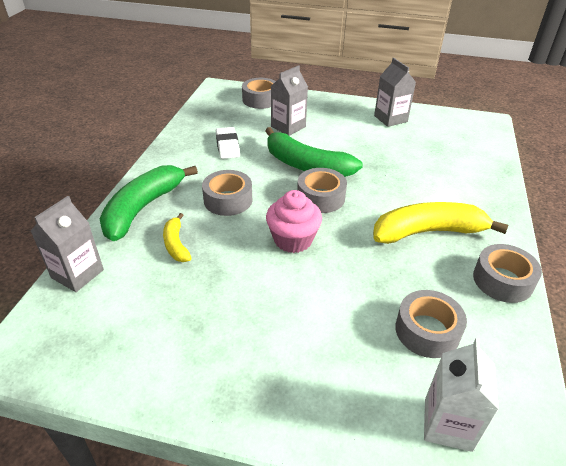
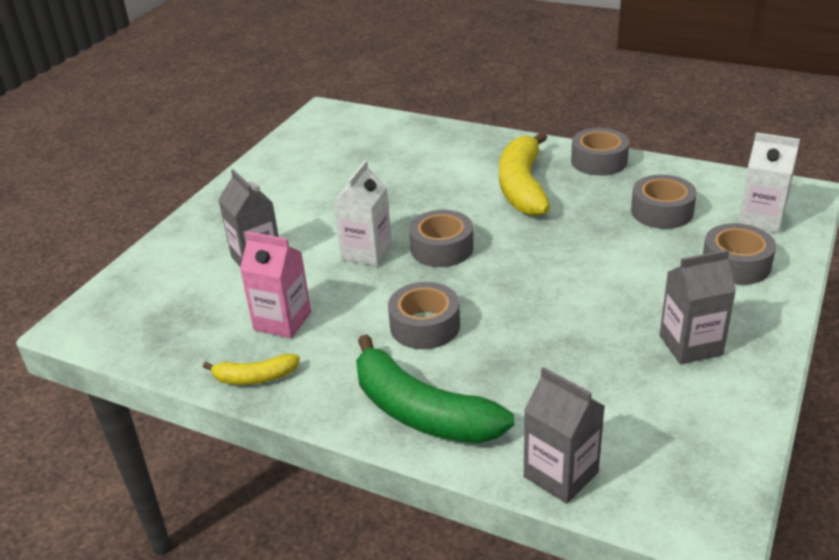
camera: 75 degrees left, 5 degrees down
(176, 244) = (512, 376): yellow banana -> yellow banana (255, 377)
(227, 146) = (282, 321): white eraser -> pink carton
(260, 99) = (153, 279): grey tape -> grey tape (736, 264)
(293, 240) = (519, 277): pink cupcake -> none
(306, 165) = (366, 252): green banana -> white carton
(390, 119) = (282, 173): grey carton -> grey carton (690, 345)

